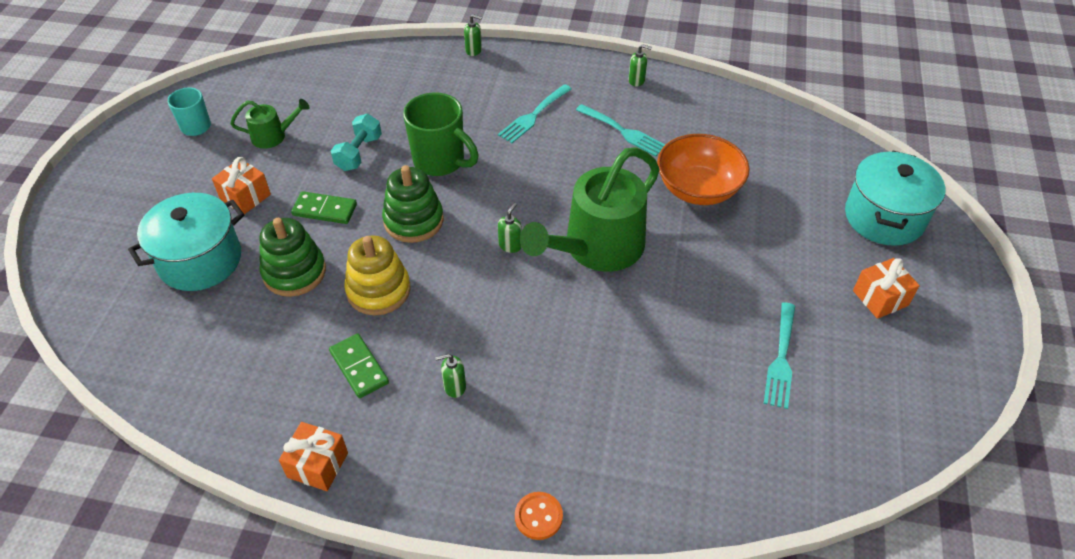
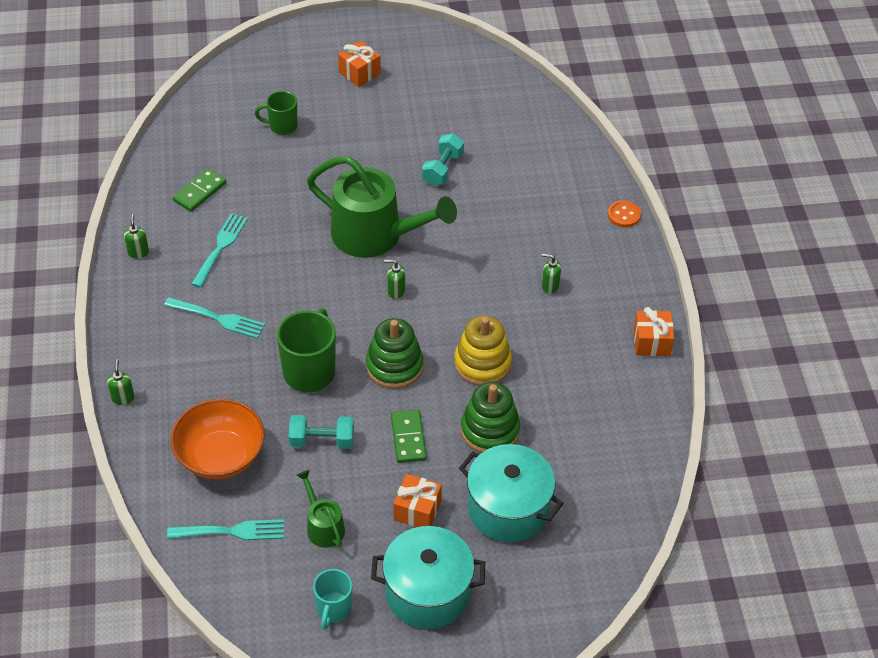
camera: 110 degrees left, 0 degrees up
(359, 367) = (561, 348): green domino -> green domino (199, 192)
(454, 387) = (550, 286): green soap dispenser -> green soap dispenser turned 135 degrees clockwise
(685, 336) = (442, 169): none -> turquoise dumbbell
(698, 189) = (280, 185): orange bowl -> orange bowl (220, 456)
(781, 358) = (439, 117): turquoise fork -> turquoise fork (231, 531)
(792, 208) = (282, 126): none -> green mug
(884, 217) = (272, 75): turquoise pot -> turquoise pot (428, 592)

